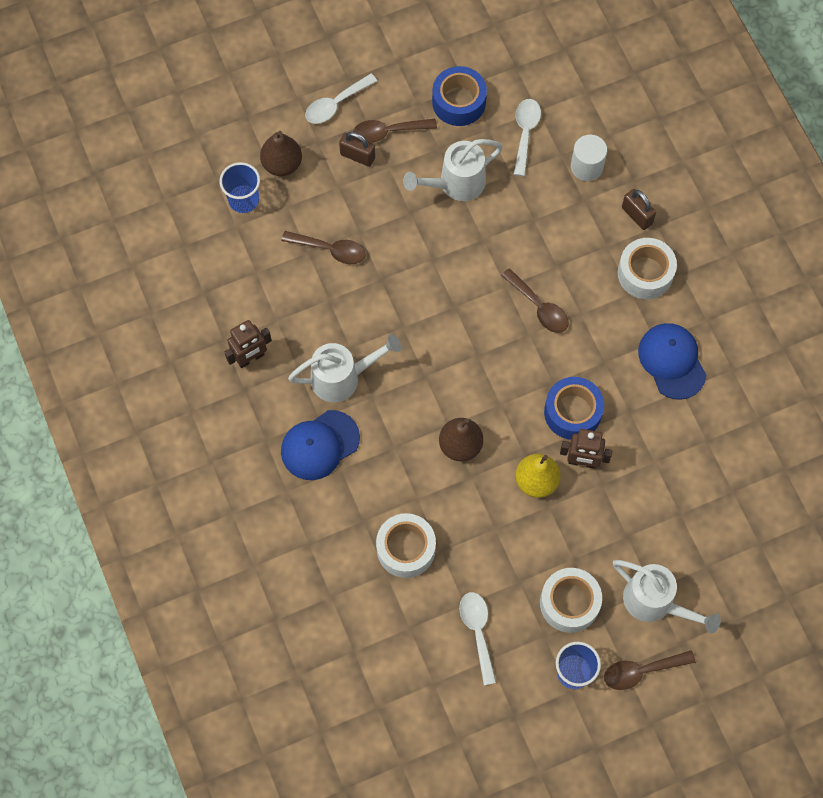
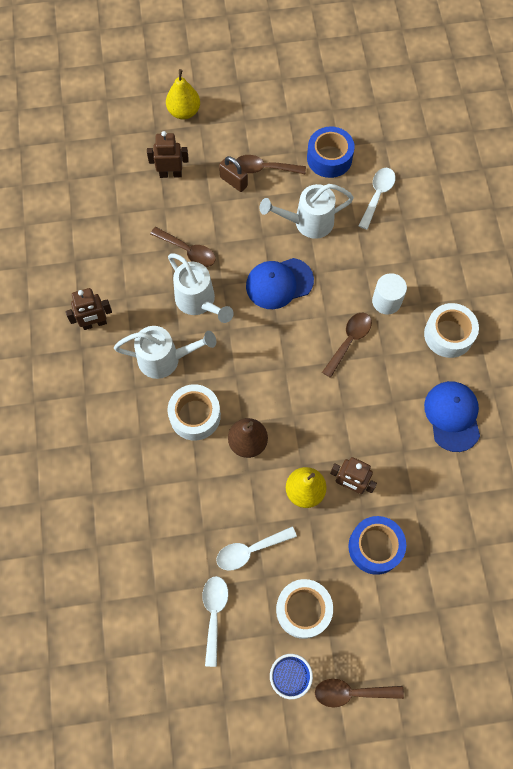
camera: 15 degrees right, 0 degrees up
(243, 200) = (130, 195): blue cup -> none
(274, 86) = (184, 112): none -> yellow pear
(282, 164) = (170, 174): brown pear -> brown robot
(319, 445) = (128, 411): blue cap -> blue cap (279, 283)
(335, 104) = (228, 137): white spoon -> white spoon (250, 550)
(406, 549) = (174, 521): white tape -> white tape (195, 416)
(539, 307) = (349, 341): brown spoon -> brown spoon turned 120 degrees counterclockwise
(572, 412) = (353, 438): blue tape -> blue tape (375, 547)
(586, 167) = (422, 234): white cylinder -> white cylinder (386, 301)
(637, 215) = (454, 284): brown padlock -> none
(655, 602) = (380, 631): white watering can -> white watering can (199, 302)

